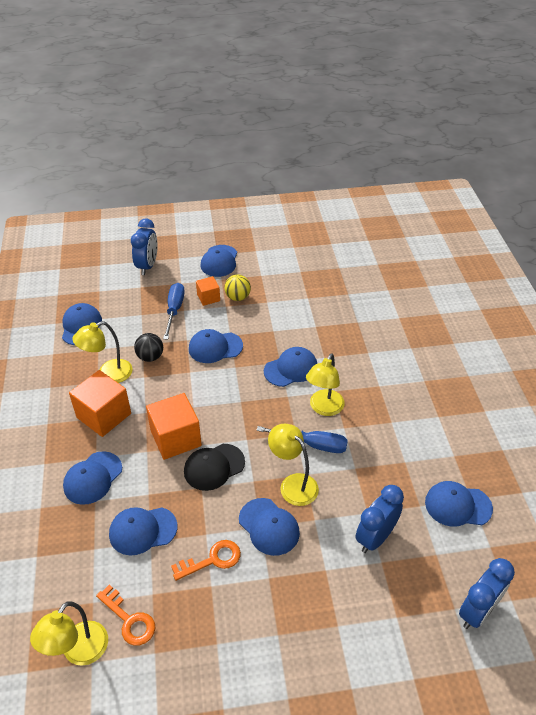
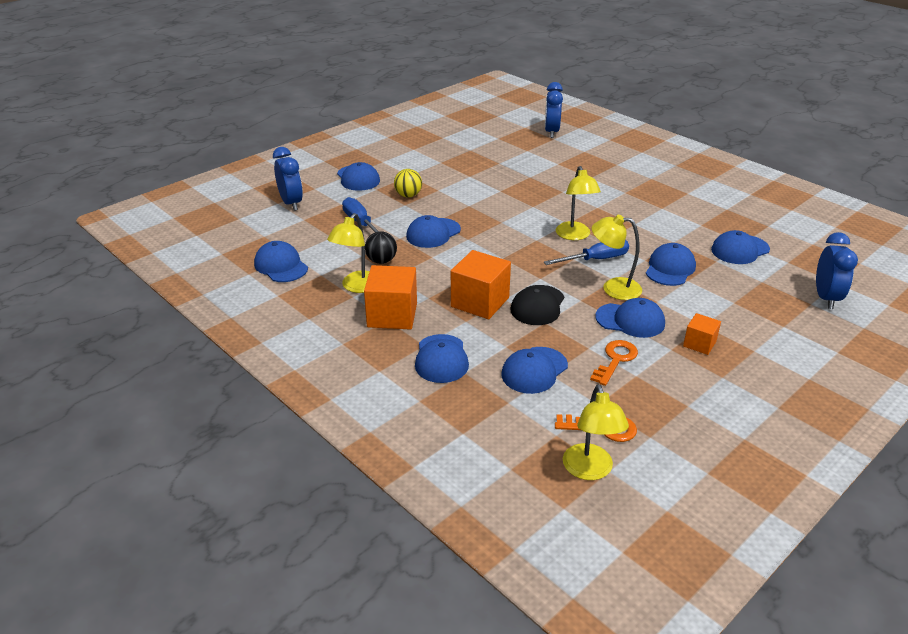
camera: 35 degrees left, 10 degrees down
(208, 297) = (381, 204): orange cube -> orange cube (699, 344)
(291, 369) = (516, 223): blue cap -> blue cap (670, 268)
(375, 537) = (712, 291): blue clock -> blue clock (551, 132)

